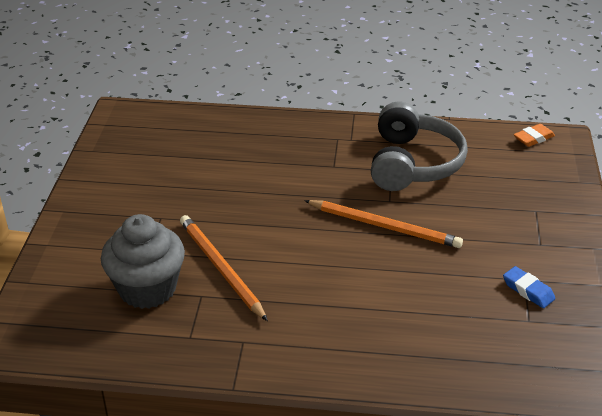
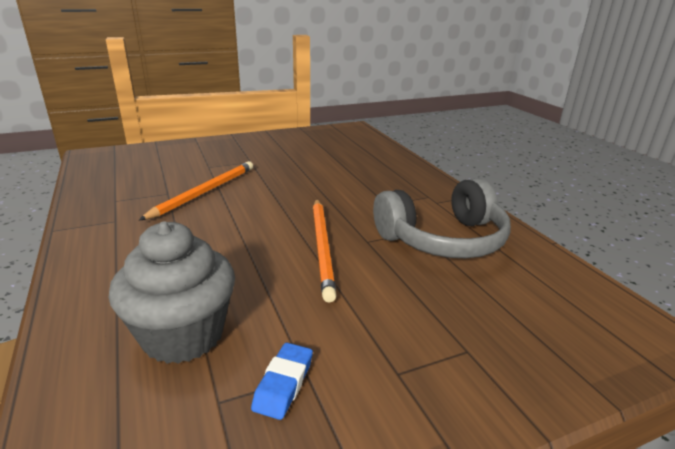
camera: 60 degrees right, 10 degrees down
(147, 289) = (165, 175): grey cupcake -> grey cupcake (183, 335)
(533, 138) = (617, 311): orange eraser -> none

